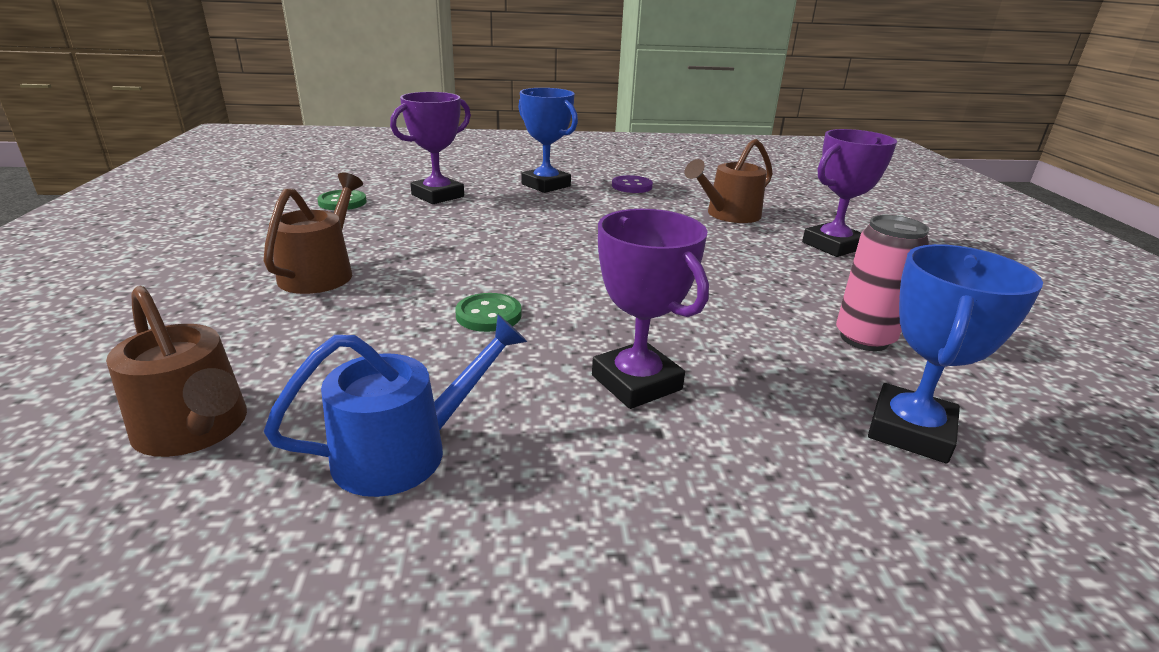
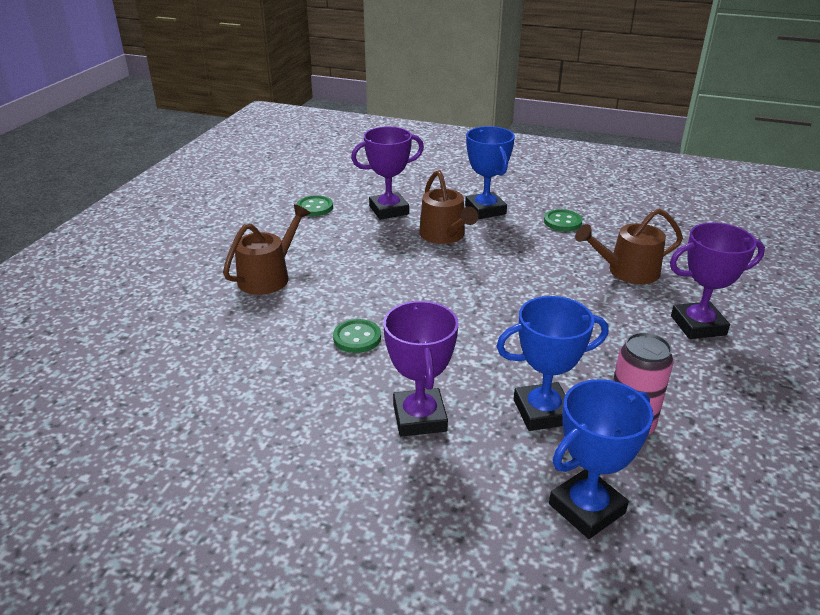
camera: 25 degrees right, 5 degrees up
(195, 429) = (152, 383): brown watering can -> brown watering can (445, 235)
(404, 451) = (250, 427): blue watering can -> none
(632, 186) = (562, 222): purple button -> green button
(768, 345) = (542, 412): none -> blue trophy

